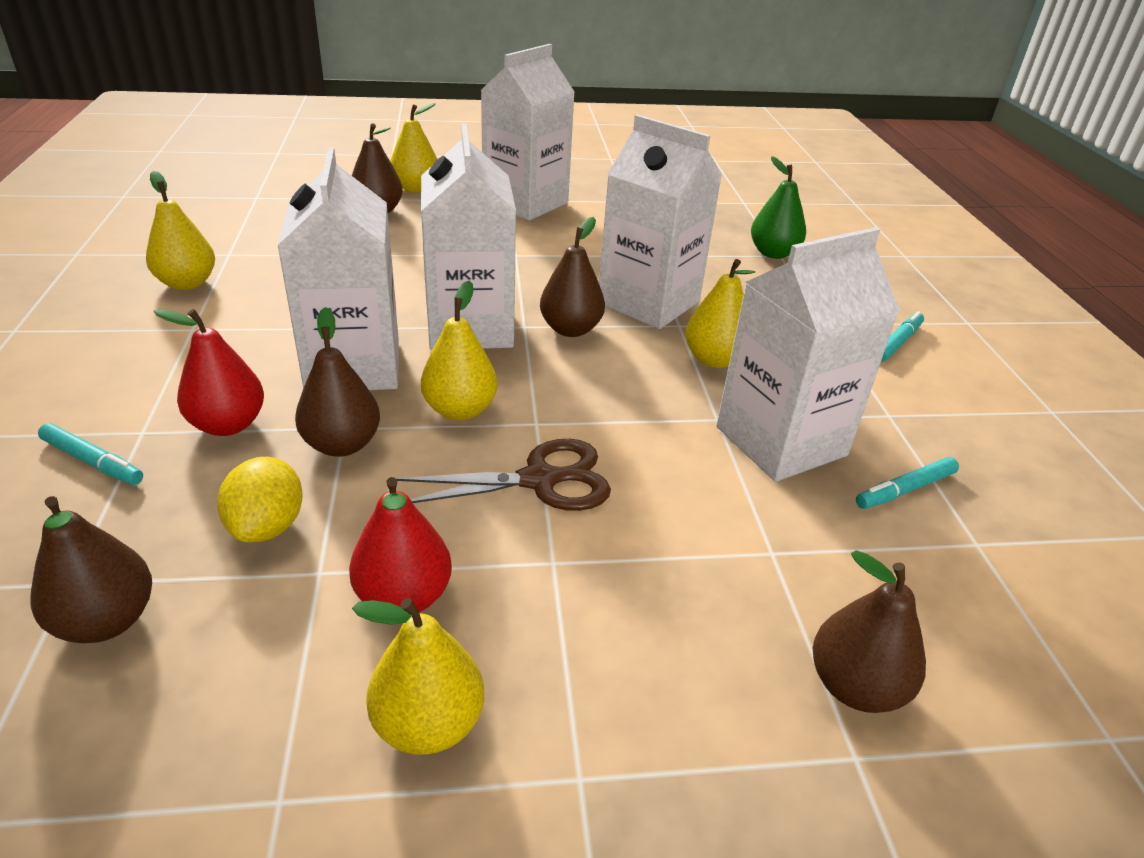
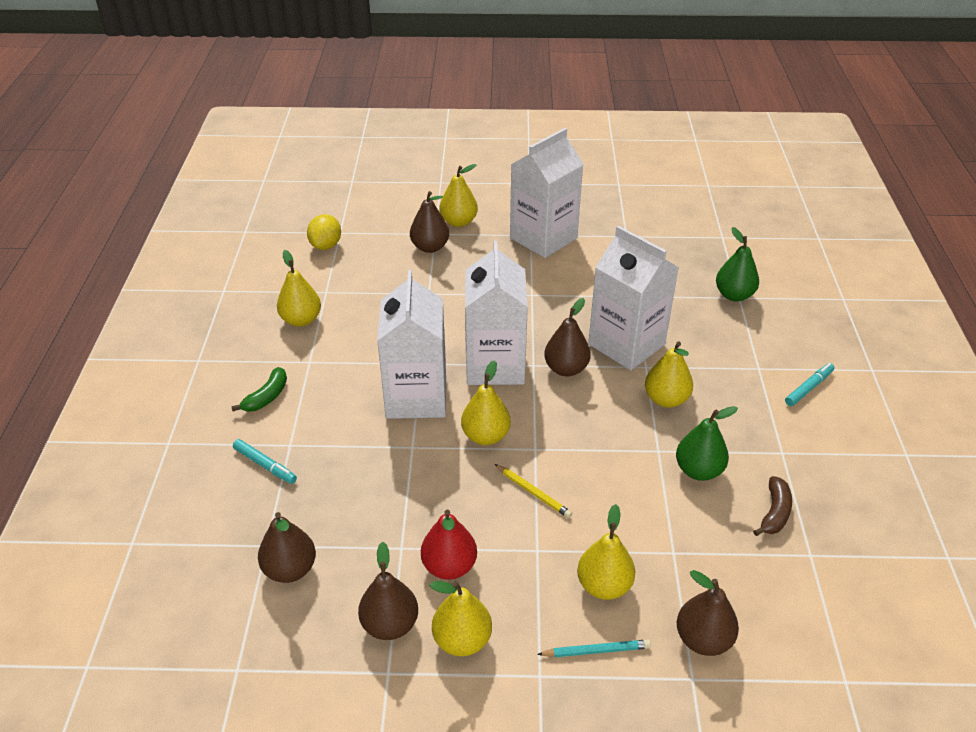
camera: 10 degrees right, 5 degrees up
(115, 372) = (266, 397): none -> green banana
(228, 425) = (340, 441): red pear -> none
(267, 526) = (370, 516): yellow lemon -> yellow lemon (326, 245)
(342, 445) = (411, 460): brown pear -> brown pear (390, 624)
(539, 480) = (533, 492): brown scissors -> yellow pencil
(671, 610) = (604, 585): none -> yellow pear
(677, 721) = (596, 650): none -> turquoise pencil
(781, 441) = (698, 470): white carton -> green pear
(905, 490) = (774, 513): turquoise marker -> brown banana

